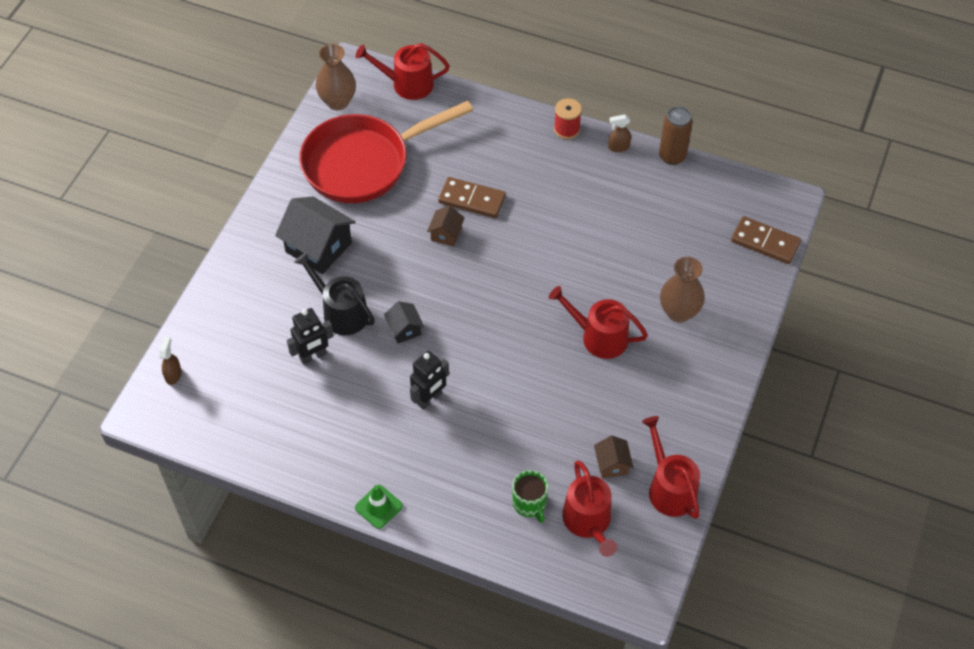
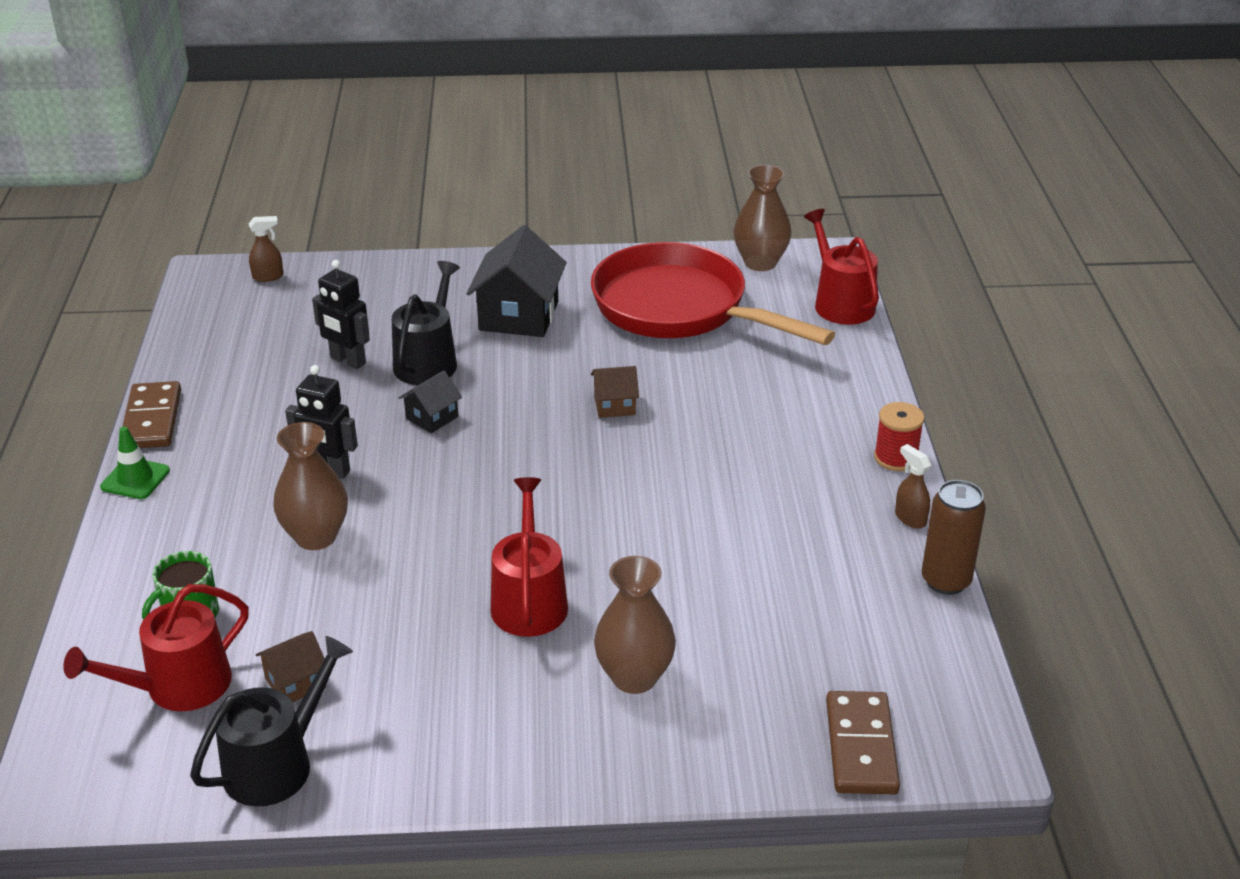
camera: 65 degrees right, 20 degrees down
(472, 199) = (692, 410): brown domino -> brown domino (152, 419)
(491, 422) = (316, 537): none -> brown vase
(669, 488) = (276, 764): red watering can -> black watering can

